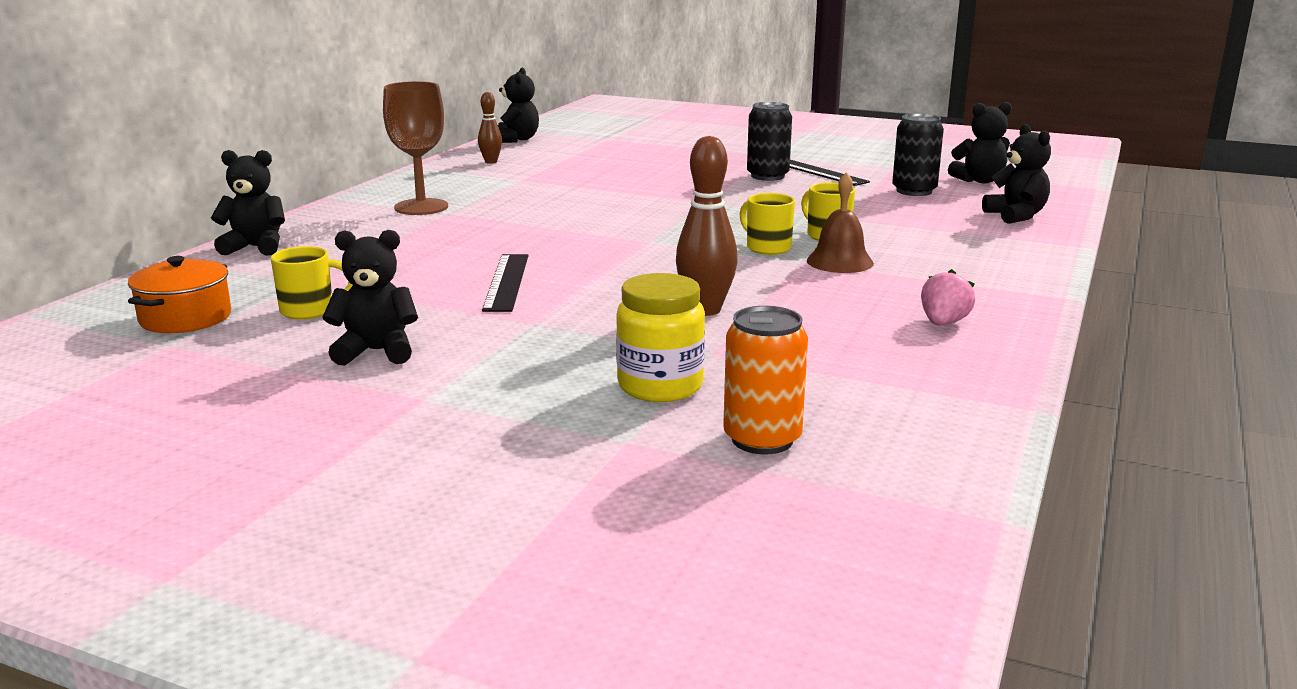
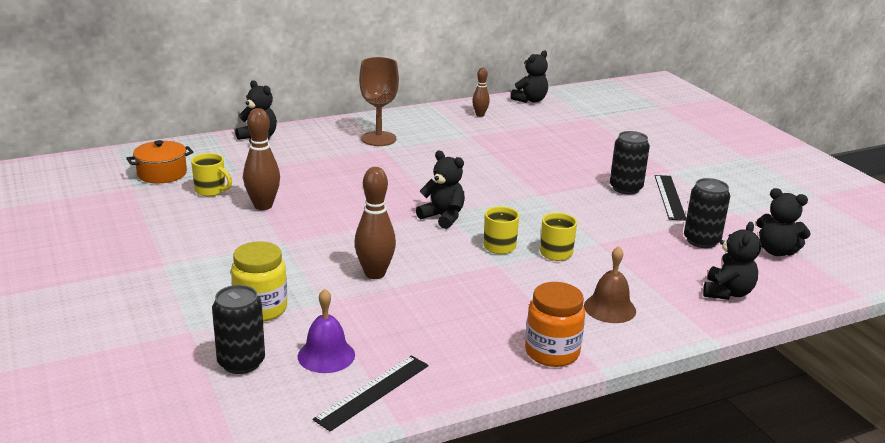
camera: 40 degrees right, 5 degrees up
(376, 351) = (193, 228): black teddy bear -> black teddy bear (443, 217)
(421, 301) = (263, 206): none -> brown bowling pin
(506, 282) = (321, 210): black ruler -> black ruler (372, 392)
(762, 439) = (241, 362): orange can -> black can
(832, 392) = (326, 355): none -> purple bell
(840, 261) = (519, 275): brown bell -> brown bell (609, 308)
(943, 323) = (479, 346): pink strawberry -> none
(1007, 302) = (552, 352): none -> orange jar

